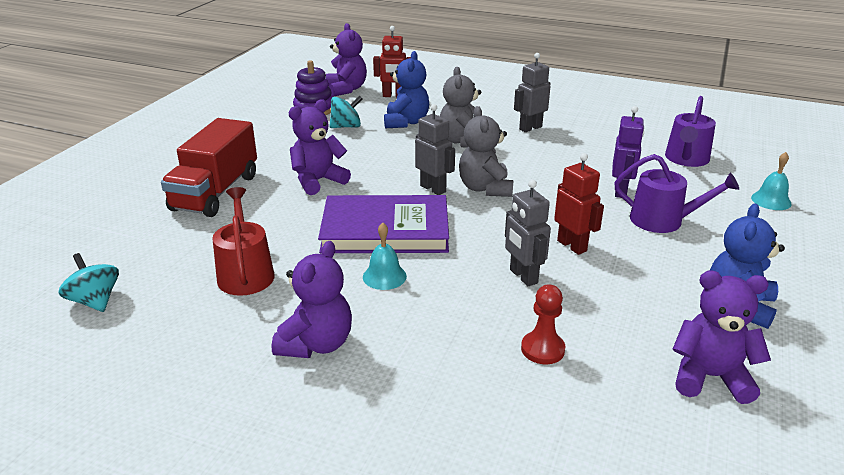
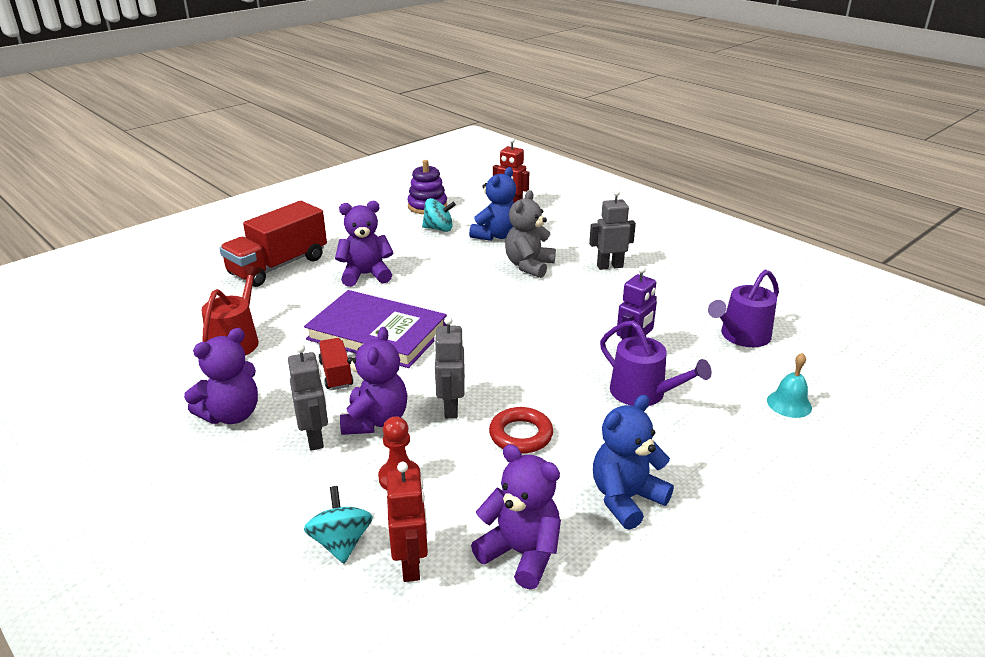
camera: 25 degrees right, 0 degrees up
(95, 301) = (118, 333): turquoise spinning top -> turquoise spinning top (341, 542)
(346, 89) = (474, 192): purple teddy bear -> purple teddy bear (375, 421)
(384, 276) = (336, 374): turquoise bell -> red truck
(433, 189) = (455, 306): grey robot -> grey robot (315, 438)
(485, 188) = (502, 317): grey teddy bear -> none
(572, 246) = (525, 393): red robot -> red robot (411, 565)
(605, 281) = (521, 435): none -> red ring

